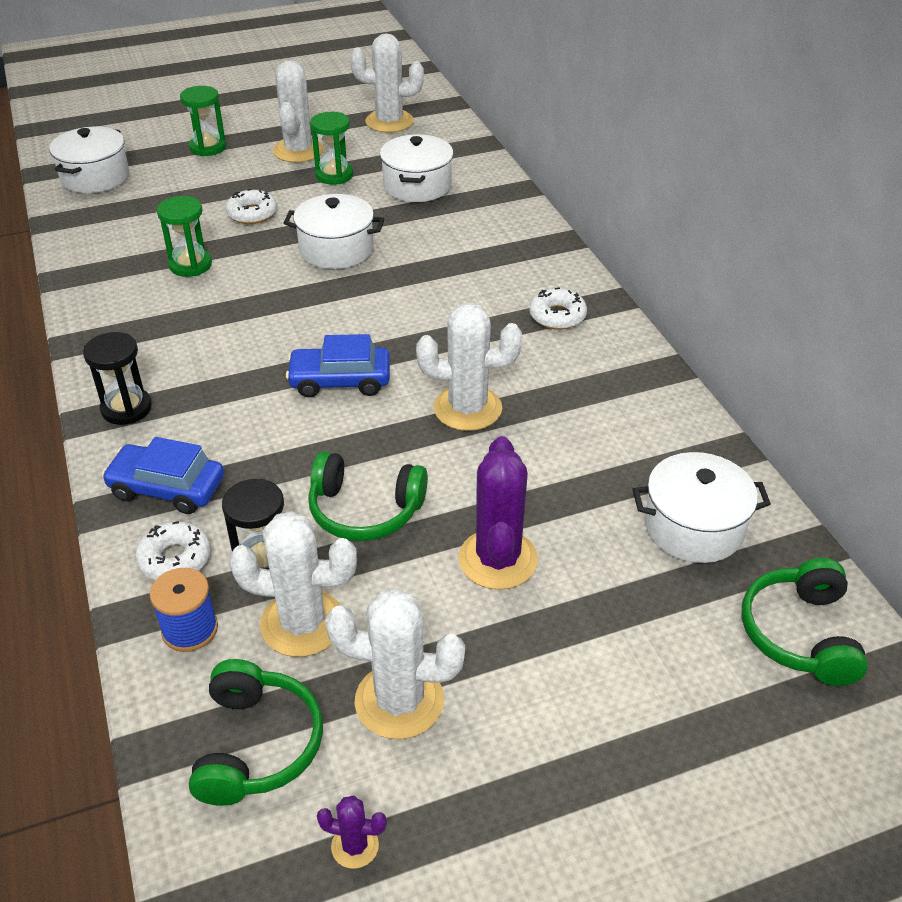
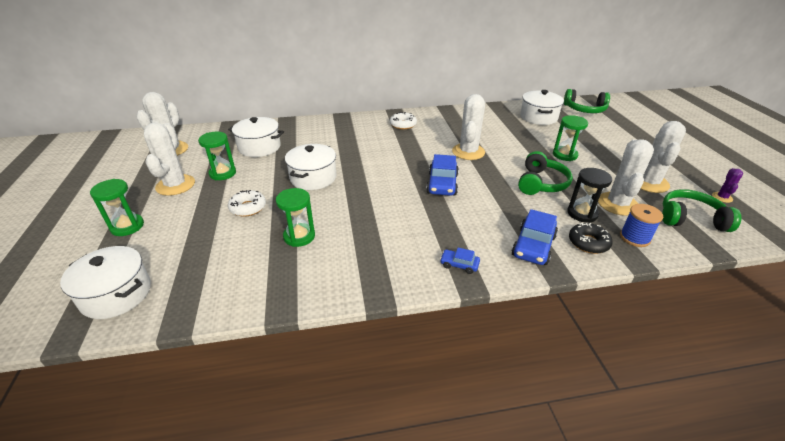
camera: 80 degrees left, 5 degrees down
(126, 408) = (459, 265): black hourglass -> blue car
(175, 559) = (588, 243): white donut -> black donut
(298, 151) = (175, 185): white cactus -> white cactus turned 75 degrees clockwise
(498, 559) = (565, 155): purple cactus -> green hourglass

